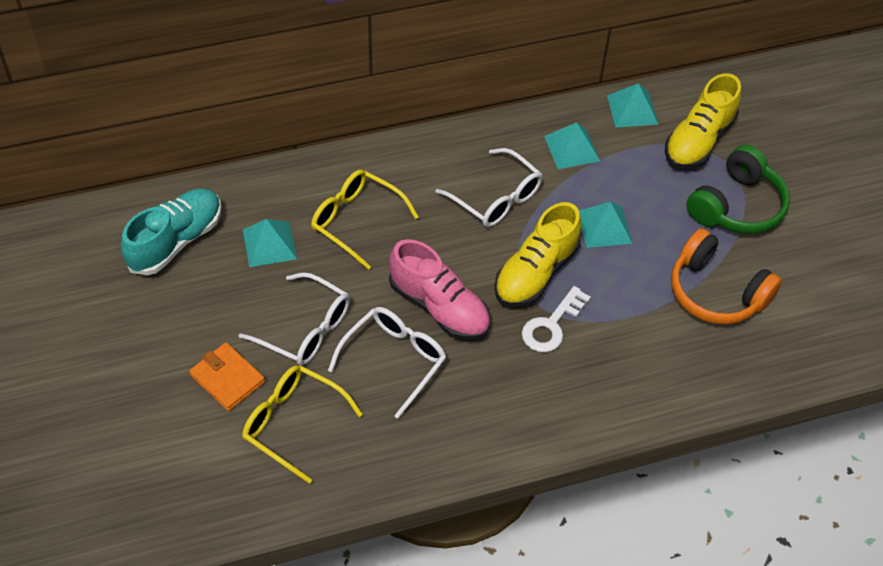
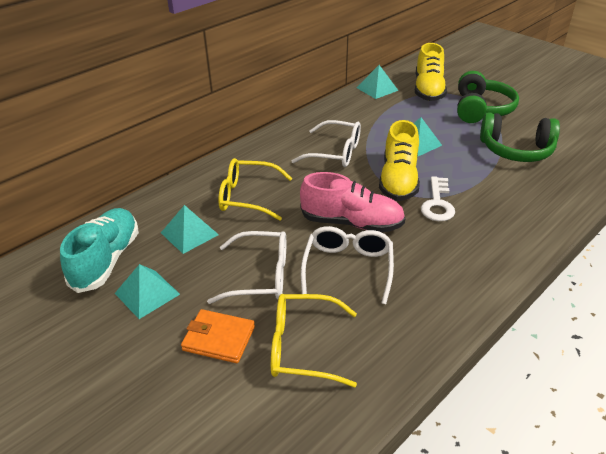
camera: 25 degrees left, 15 degrees down
(572, 148) = (359, 115): turquoise pyramid -> turquoise pyramid (147, 293)
(716, 292) = (516, 150): orange headphones -> green headphones

